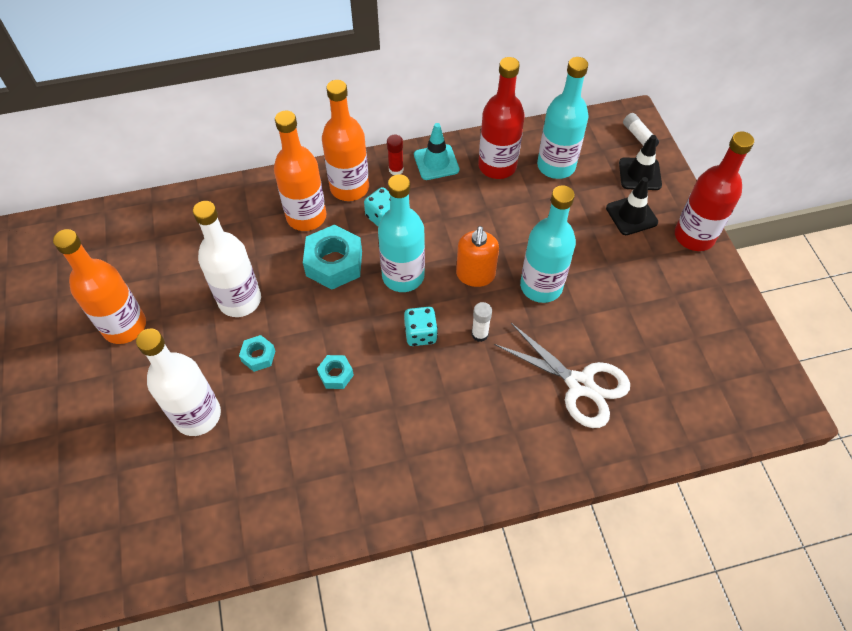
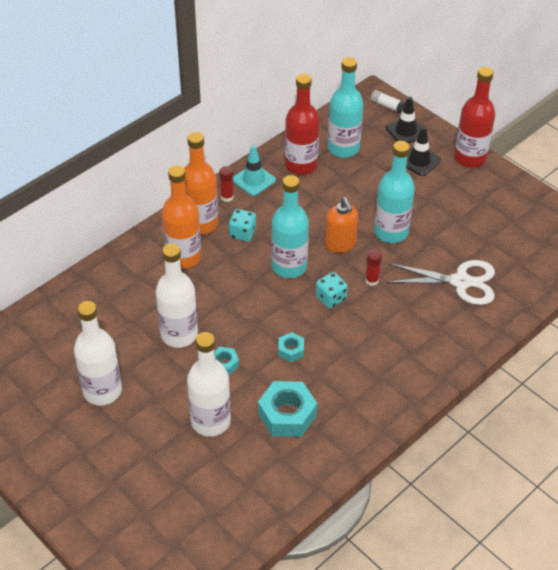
camera: 30 degrees left, 10 degrees down
(124, 326) = (102, 391): orange bottle -> white bottle
(334, 263) = (231, 279): turquoise nut -> turquoise nut (287, 415)
(479, 334) = (372, 280): white glue stick -> red glue stick

